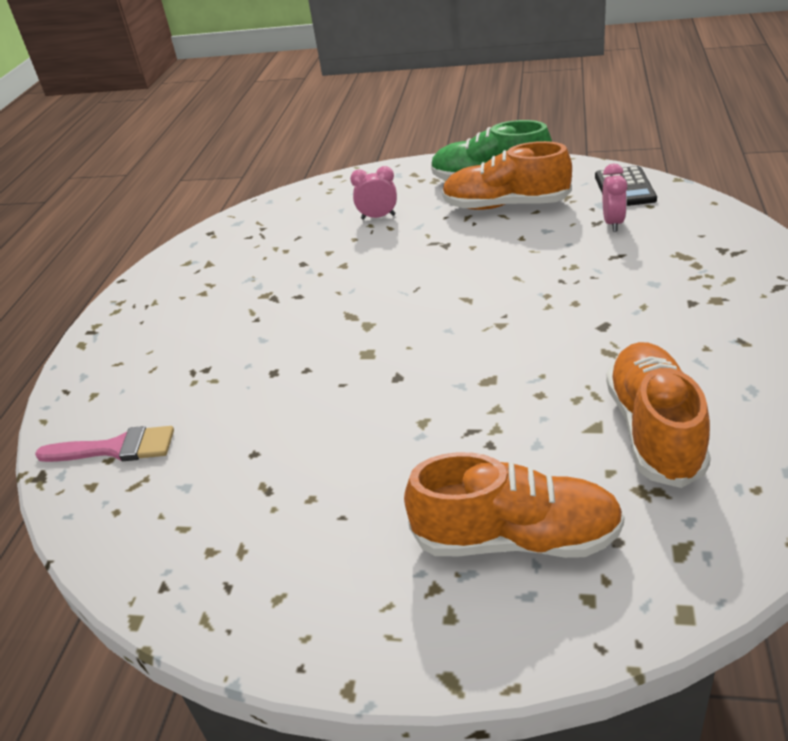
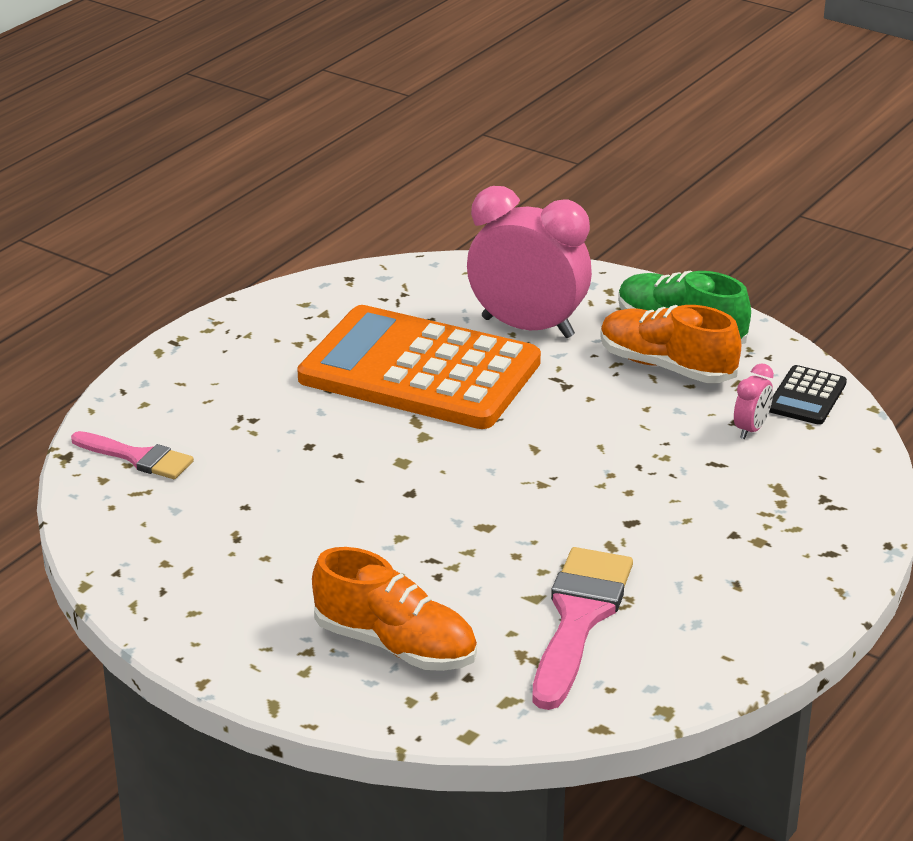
camera: 20 degrees right, 5 degrees down
(321, 276) = (419, 371): none -> orange calculator
(378, 217) = (527, 328): pink clock -> pink clock, size x2.37
(654, 430) = (579, 619): orange shoe -> pink brush

